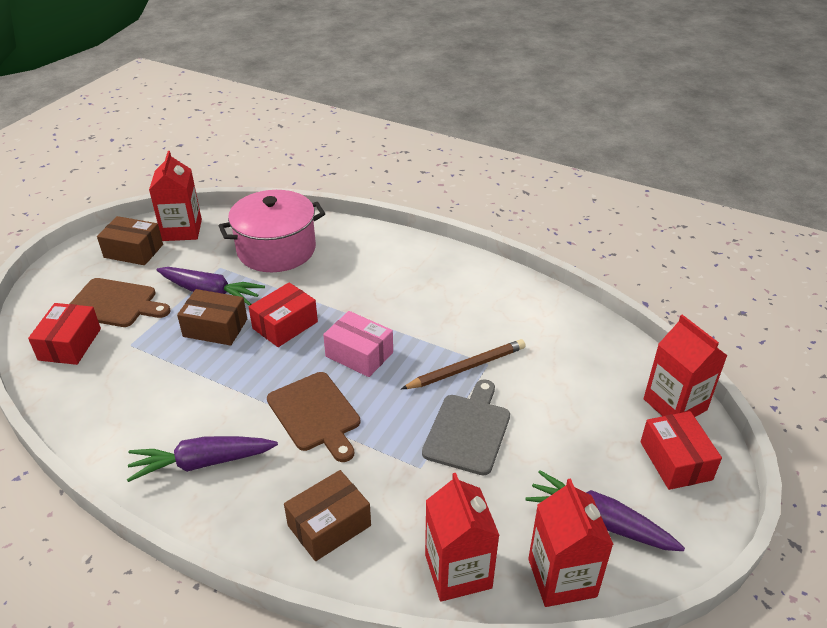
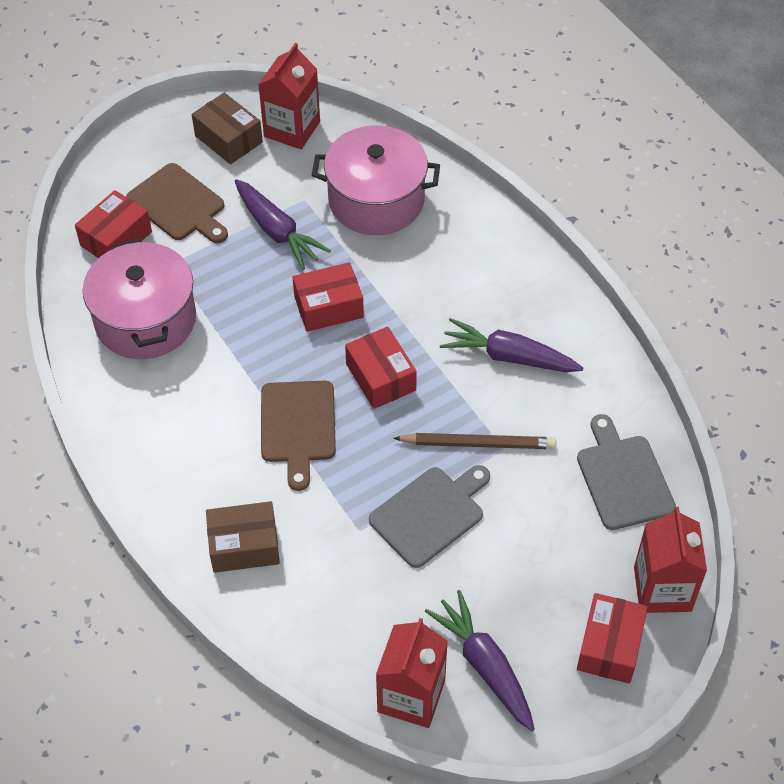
camera: 30 degrees right, 15 degrees up
(130, 390) = (145, 320): none -> pink pot
(202, 463) = (170, 429): purple carrot -> purple carrot (508, 356)
(215, 328) = (259, 279): brown box -> none
(359, 354) = (381, 377): pink box -> red box
(458, 571) = (326, 643): red carton -> none
(585, 347) = (623, 478): none -> grey cutting board

